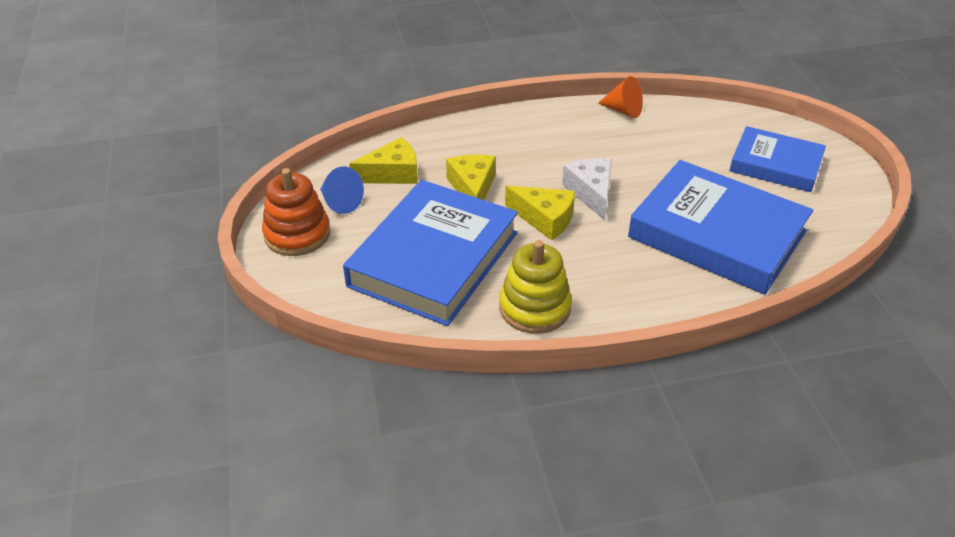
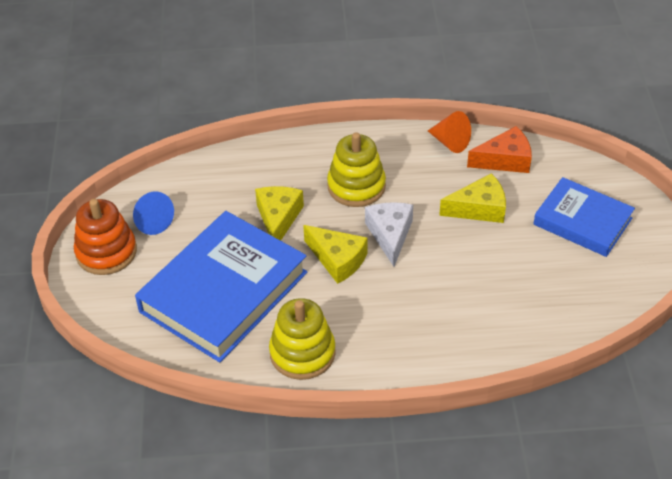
camera: 10 degrees right, 5 degrees up
(392, 173) = (207, 194): yellow cheese -> yellow cheese (479, 208)
(543, 154) = (356, 186): none -> yellow stacking toy
(681, 121) = (505, 160): none -> orange cheese
(717, 234) = (497, 294): blue book -> none

